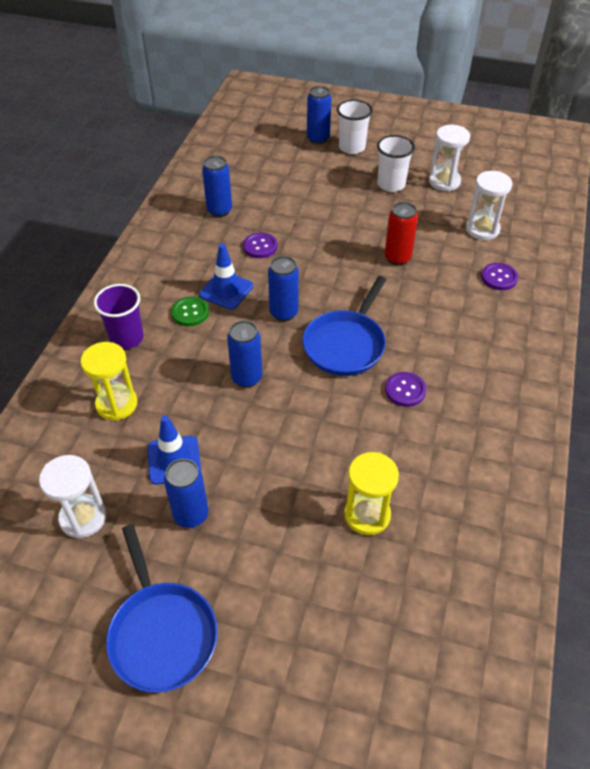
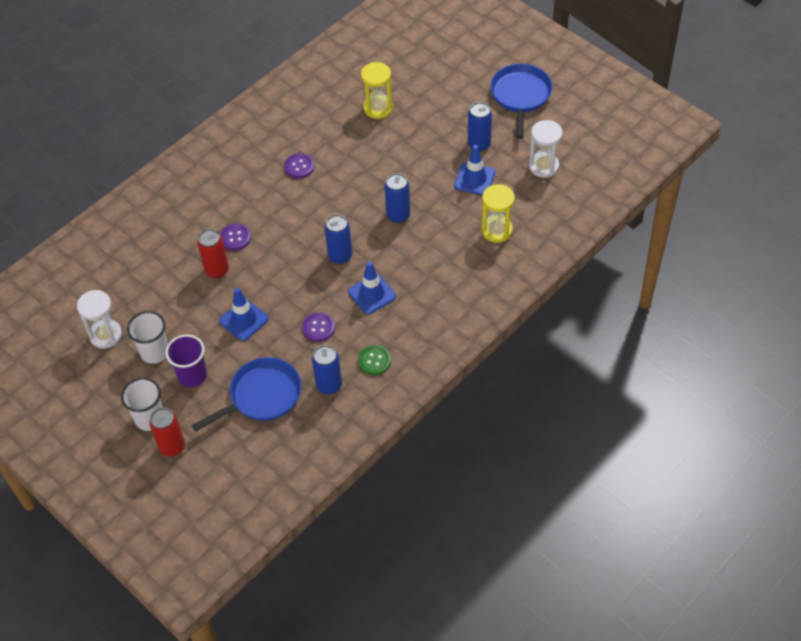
camera: 150 degrees left, 5 degrees up
(126, 338) = (469, 281): purple cup -> purple cup (192, 375)
(190, 312) = (410, 284): green button -> green button (374, 361)
(318, 139) = (172, 447): blue can -> red can
(335, 229) = (244, 320): none -> blue traffic cone
(346, 344) = (313, 213): blue pan -> blue pan (262, 396)
(482, 229) = (125, 270): white hourglass -> none
(499, 277) = (157, 222): purple button -> purple button (235, 238)

